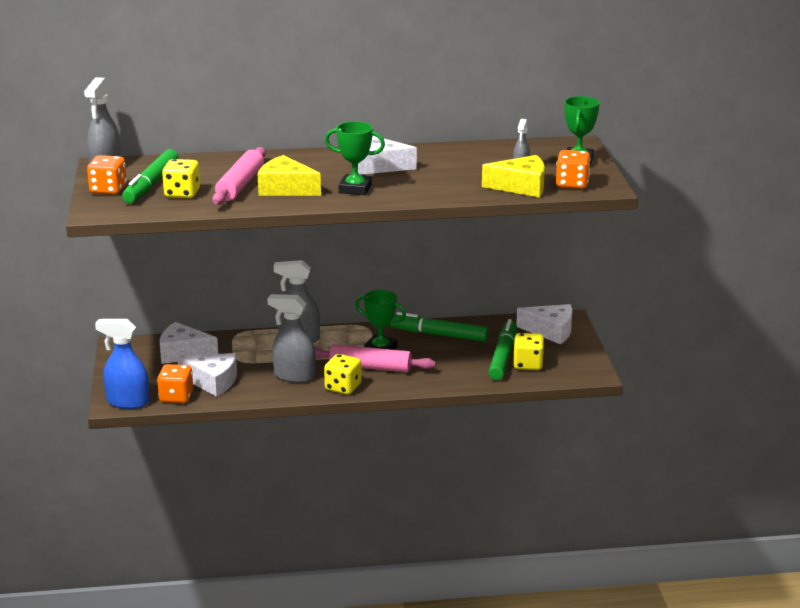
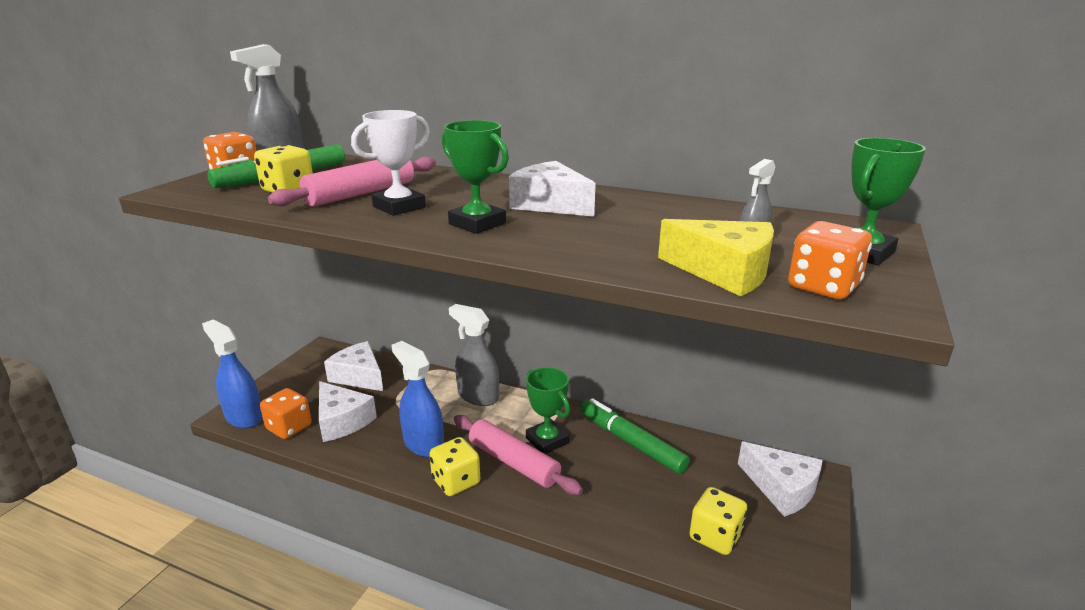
camera: 30 degrees right, 0 degrees up
(286, 189) = (399, 207): yellow cheese -> white trophy
(294, 376) = (423, 444): grey spray bottle -> blue spray bottle
(503, 356) = (688, 508): green marker -> none

